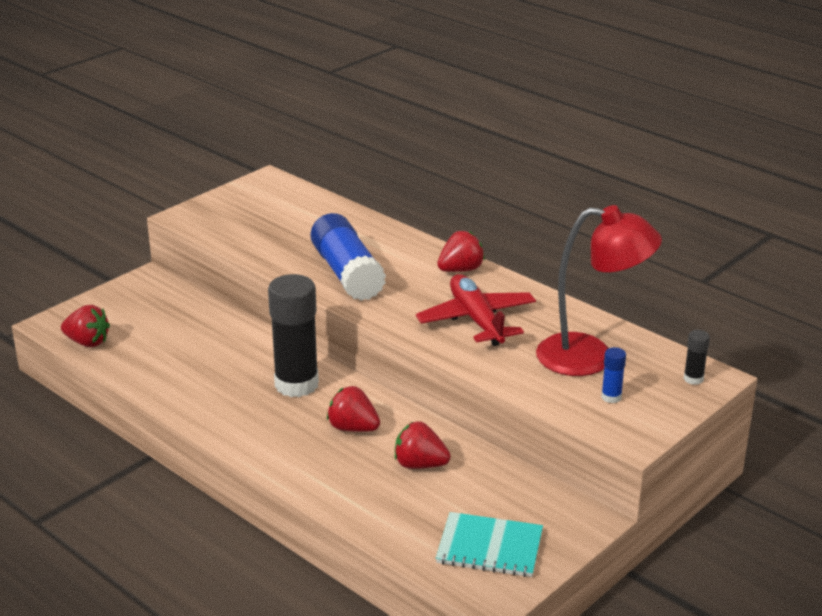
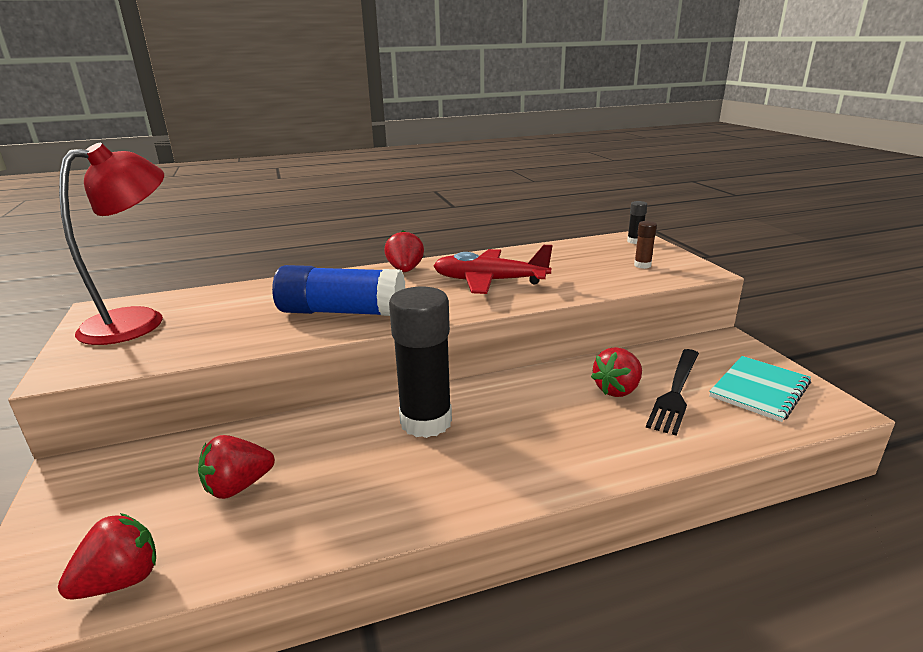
camera: 60 degrees left, 5 degrees down
(353, 428) = (533, 409): red strawberry -> red strawberry (238, 486)
(443, 497) = (675, 392): none -> black fork
(591, 357) = (582, 259): red lamp -> red lamp (139, 321)
(611, 397) = (642, 265): blue glue stick -> brown glue stick

